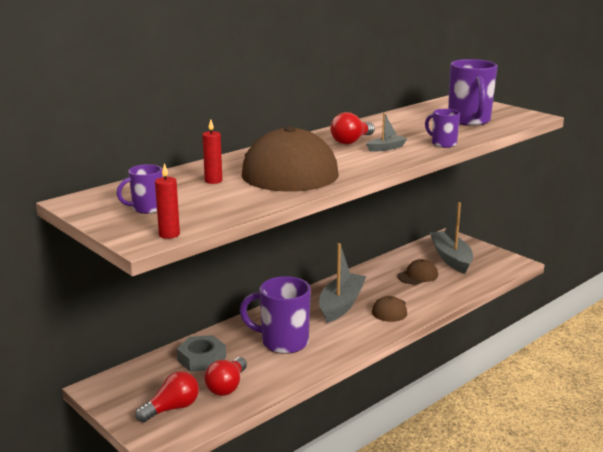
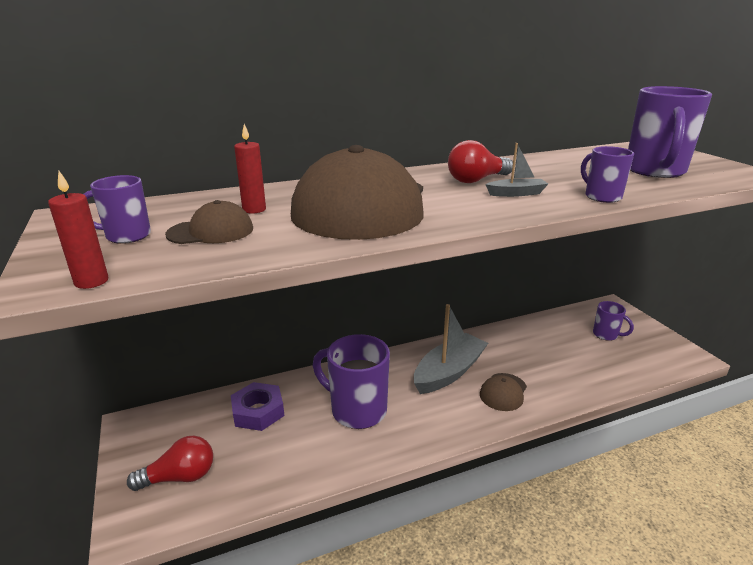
camera: 20 degrees right, 5 degrees up
(202, 359) = (258, 411): grey nut -> purple nut
(227, 386) = (258, 460): red light bulb -> none
(418, 276) = (556, 351): brown cap -> brown cap (211, 231)
(451, 258) = (606, 335): grey boat -> purple mug

